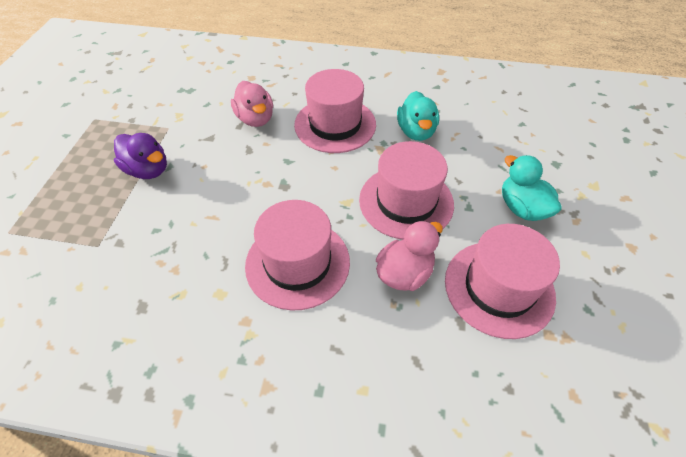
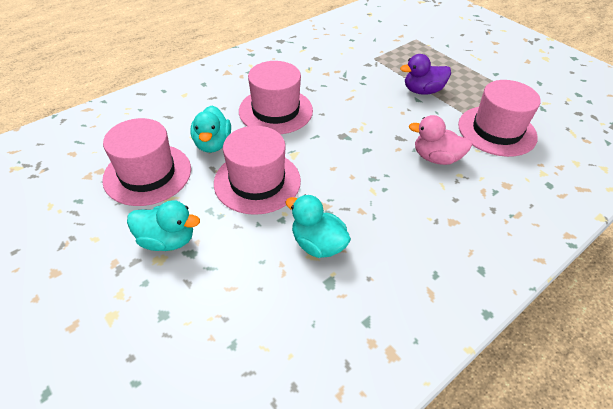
camera: 130 degrees right, 5 degrees down
(335, 124) = (382, 198): pink hat -> pink hat (497, 131)
(404, 273) = (213, 144): pink duck -> turquoise duck

